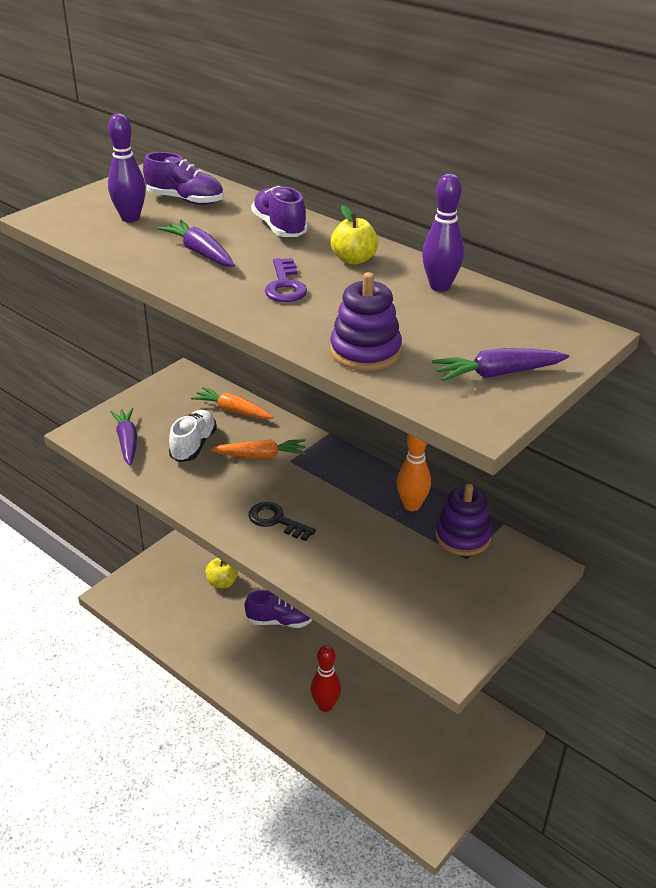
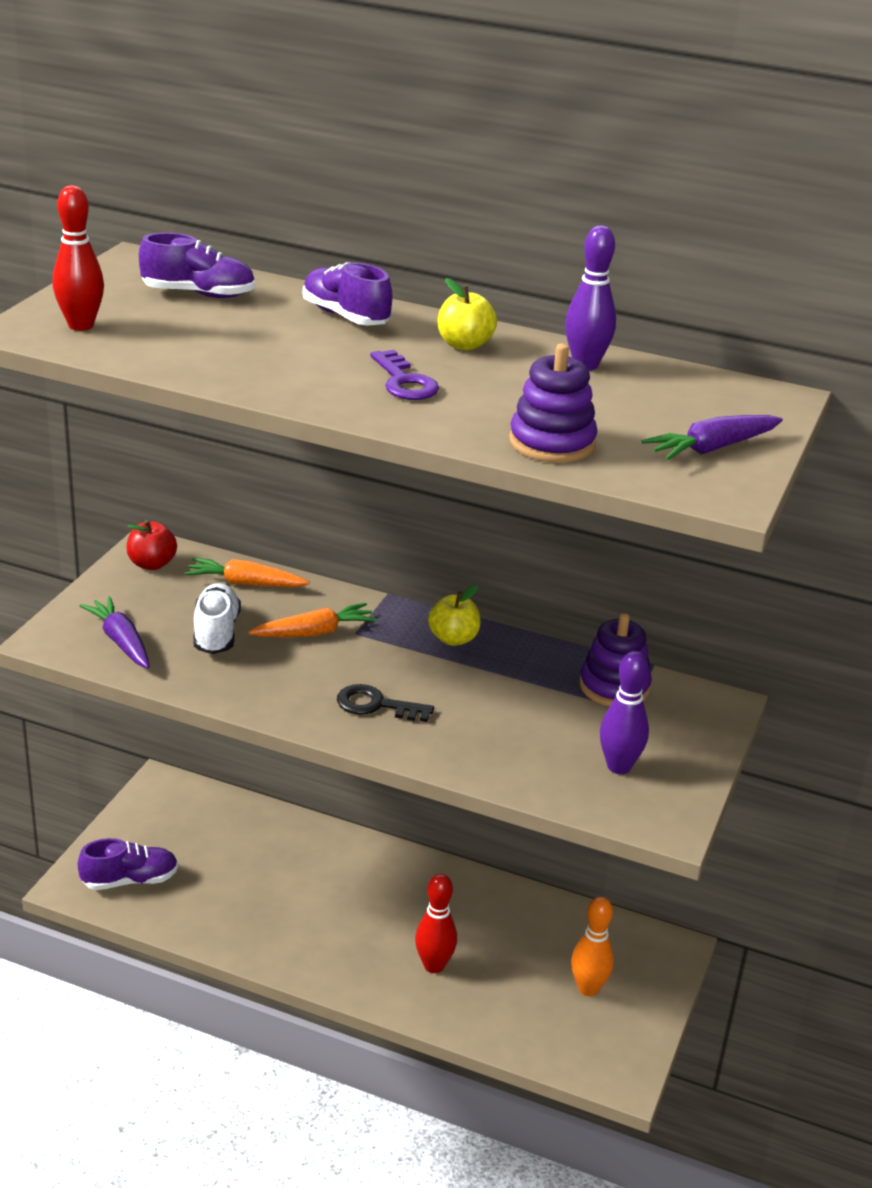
camera: 20 degrees left, 5 degrees down
(85, 217) = (81, 325): none -> red bowling pin
(130, 218) = (143, 322): purple bowling pin -> purple bowling pin (619, 766)
(177, 387) = (152, 564): none -> red apple
(200, 253) = (269, 355): purple carrot -> none
(222, 582) = (226, 842): yellow apple -> yellow apple (453, 639)
(280, 621) = (327, 875): purple shoe -> purple shoe (130, 880)
(412, 505) = (535, 661): orange bowling pin -> orange bowling pin (588, 988)

